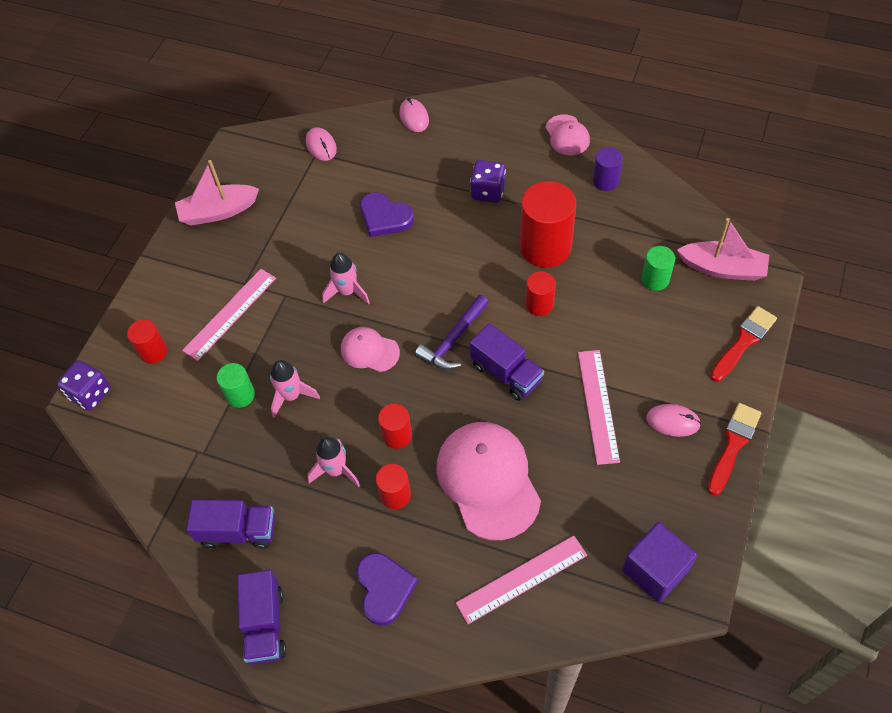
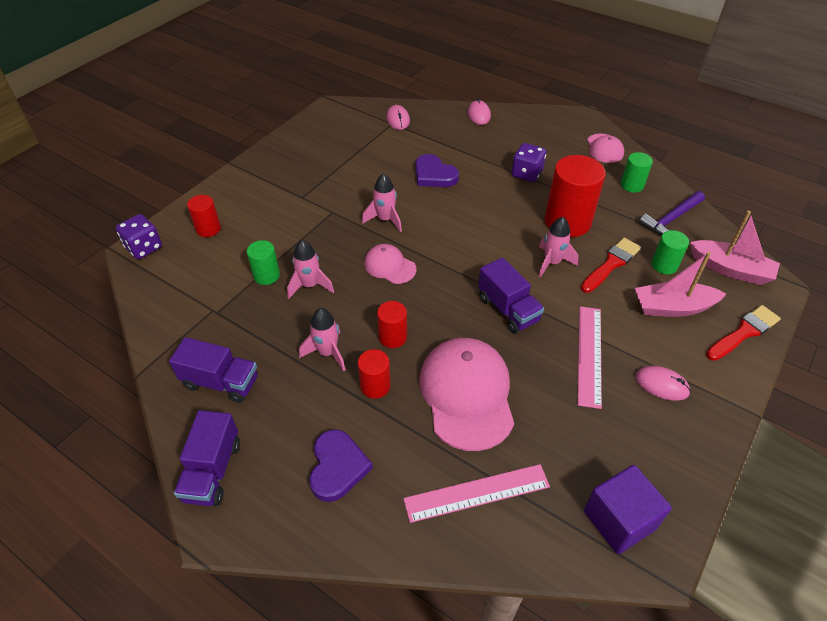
camera: 10 degrees right, 10 degrees down
(218, 212) = (300, 146): pink boat -> pink boat (672, 307)
(230, 314) = (282, 215): pink ruler -> none
(453, 339) = (467, 273): purple hammer -> purple hammer (671, 219)
(539, 304) = (552, 263): red cylinder -> pink rocket
(605, 181) = (632, 185): purple cylinder -> green cylinder
(733, 445) = (721, 420): red brush -> red brush (611, 264)

